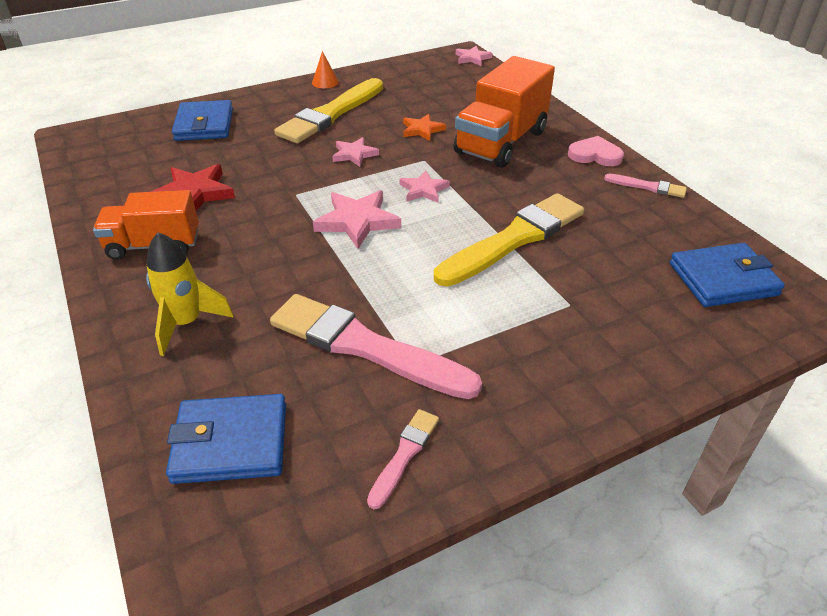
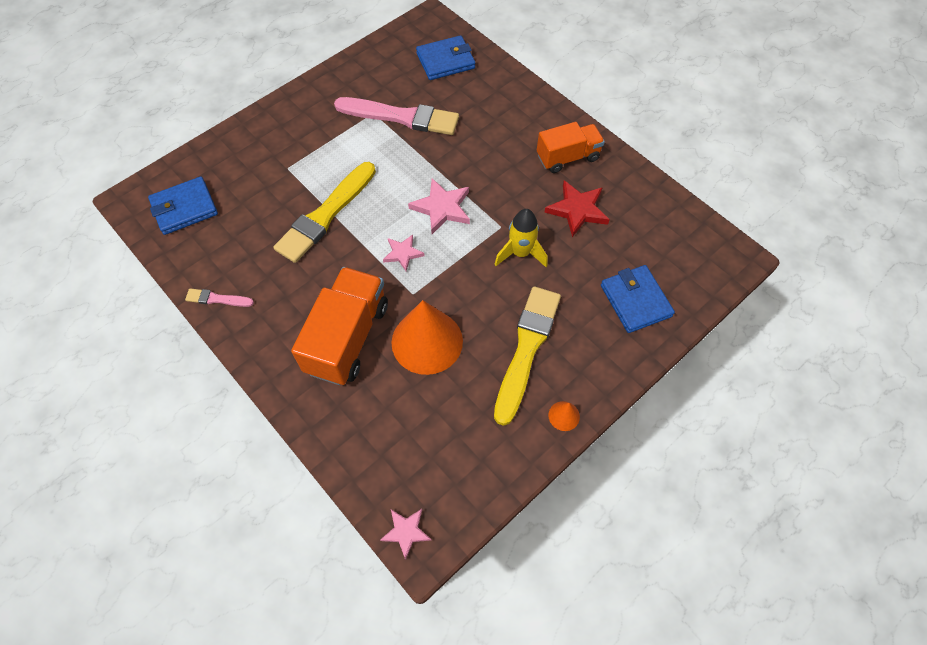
camera: 165 degrees right, 20 degrees up
(186, 323) = (506, 110): yellow rocket -> yellow rocket (520, 253)
(354, 154) = (476, 287): pink star -> none
(404, 455) = (365, 71): pink brush -> none
(422, 130) = (427, 341): orange star -> orange cone
(595, 155) = (258, 337): pink heart -> none

